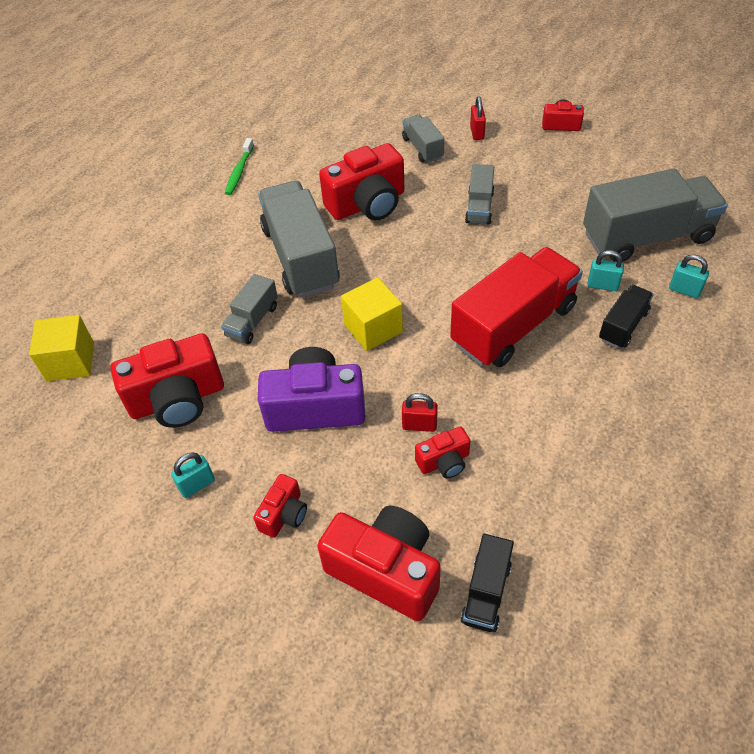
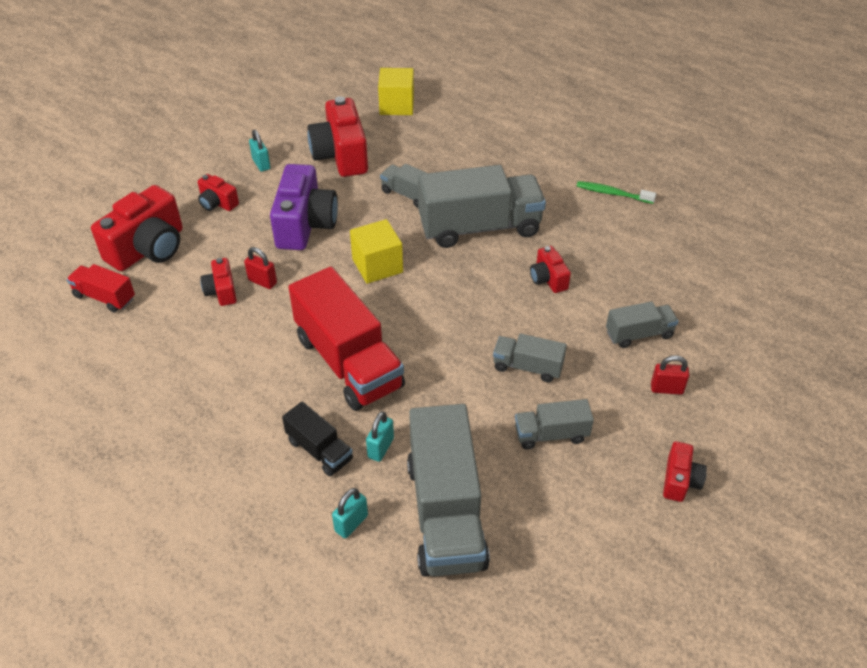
camera: 95 degrees right, 5 degrees down
(367, 204) = (548, 279): red camera -> red camera, size x0.51
(419, 425) = (262, 281): red padlock -> red padlock turned 75 degrees counterclockwise
(486, 592) = (104, 297): black truck -> red truck
(546, 188) = (551, 434): none -> grey truck

